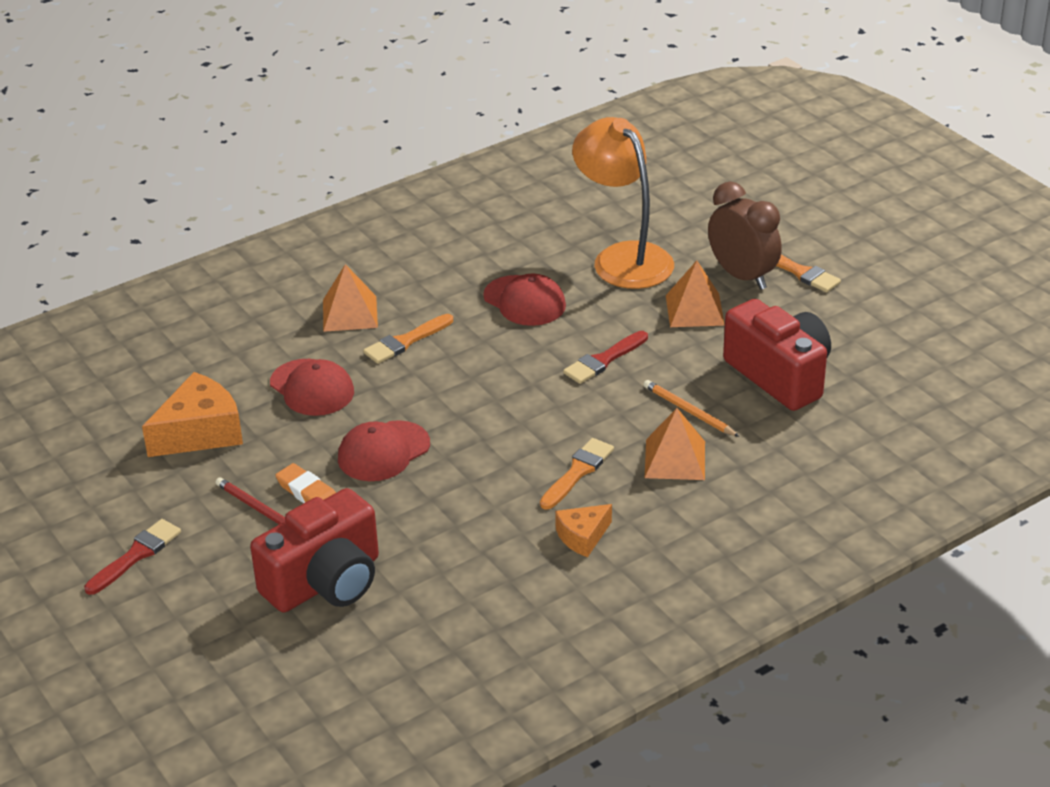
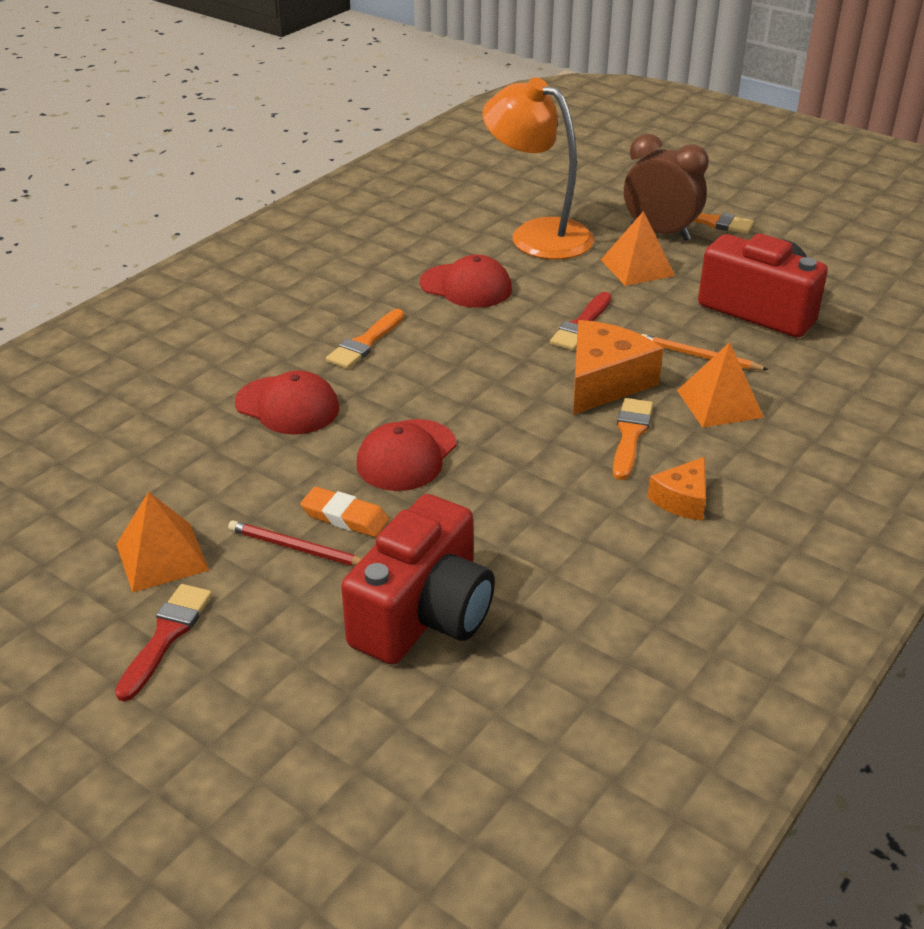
camera: 20 degrees left, 0 degrees up
(200, 432) = (179, 476): orange cheese -> orange cheese (604, 382)
(350, 313) = (289, 327): orange pyramid -> orange pyramid (162, 557)

